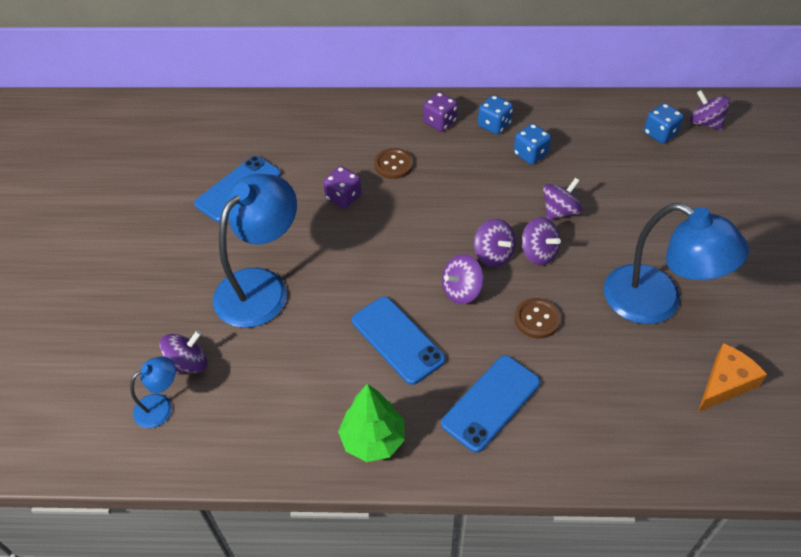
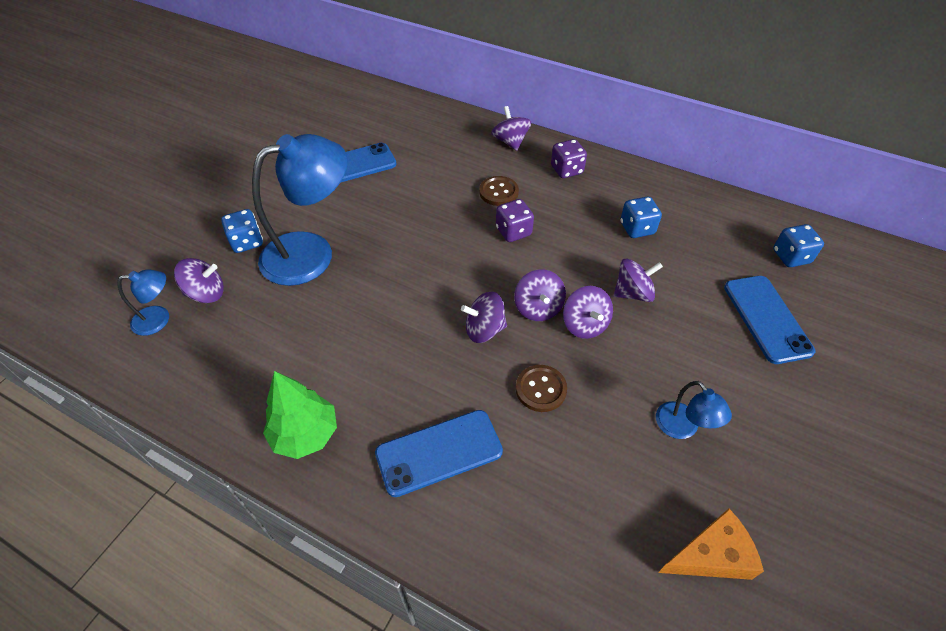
camera: 25 degrees right, 0 degrees up
(343, 197) = (434, 204): purple dice -> purple dice (513, 231)
(397, 340) = (393, 350): blue phone -> blue phone (767, 318)
(494, 125) = (617, 190): blue dice -> blue dice (247, 242)
(657, 302) = (682, 428): blue lamp -> blue lamp, size x0.47
(705, 123) = (851, 264): purple spinning top -> purple spinning top (510, 142)

